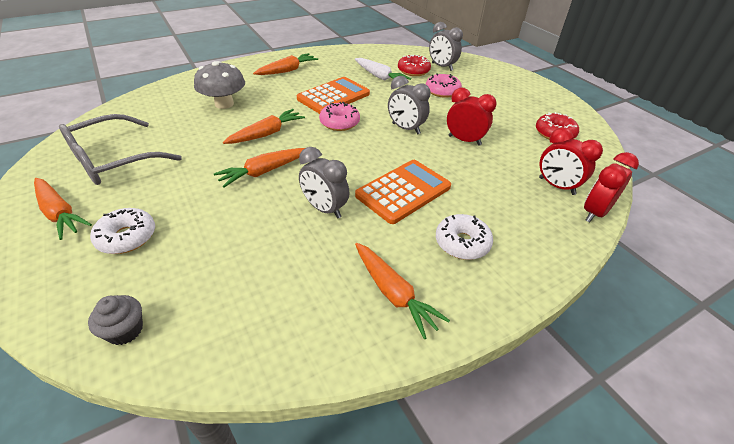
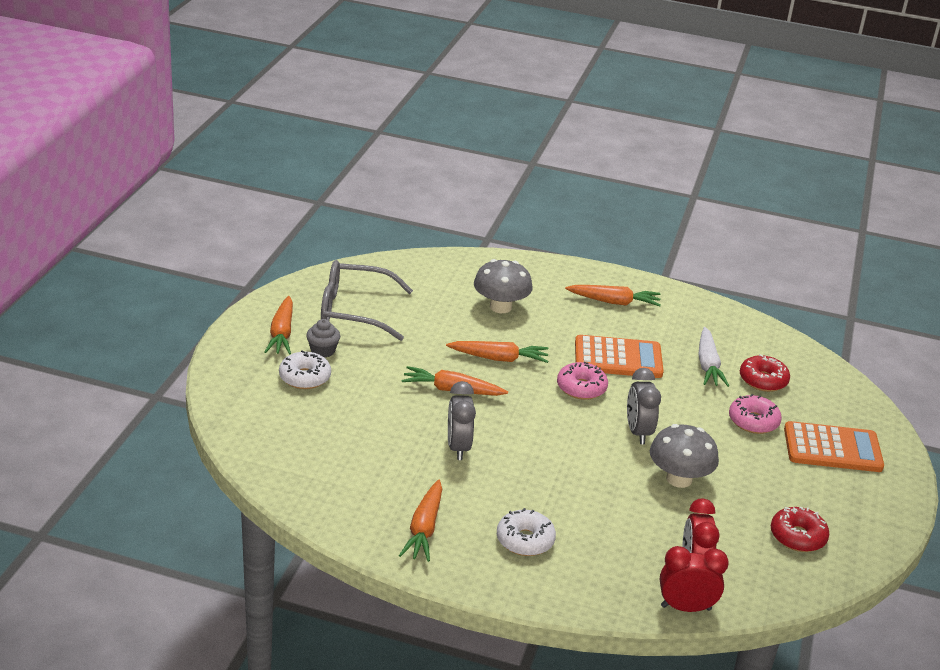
camera: 45 degrees right, 10 degrees down
(125, 330) = (250, 433): grey cupcake -> grey cupcake (323, 351)
(403, 191) = (541, 478): orange calculator -> orange calculator (832, 448)
(442, 67) = (811, 395): grey clock -> none
(464, 140) = (679, 479): red clock -> grey mushroom

